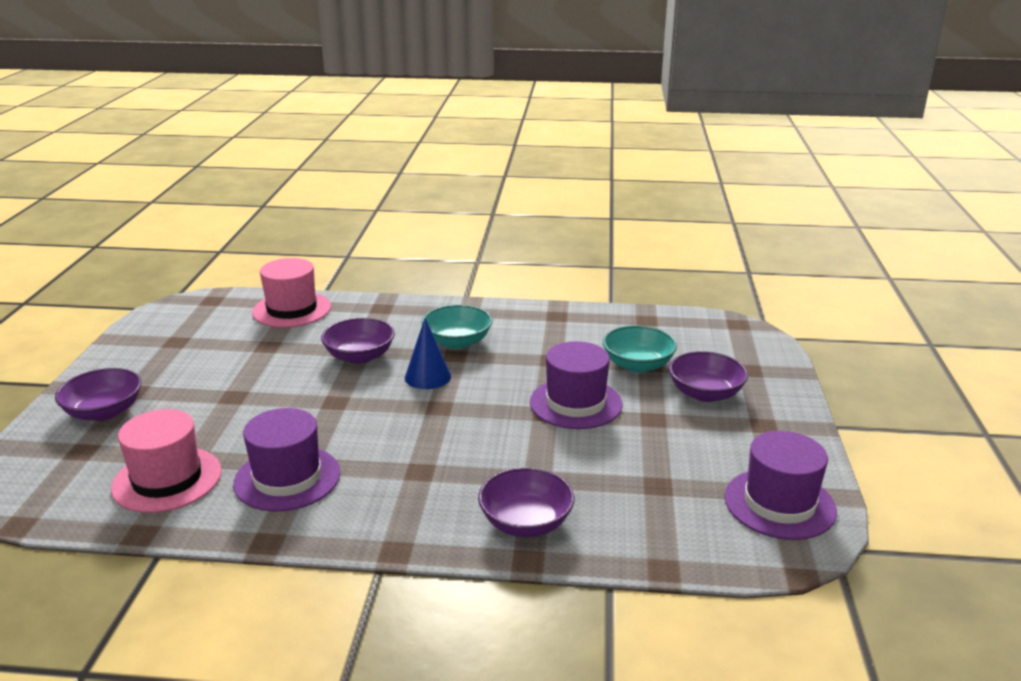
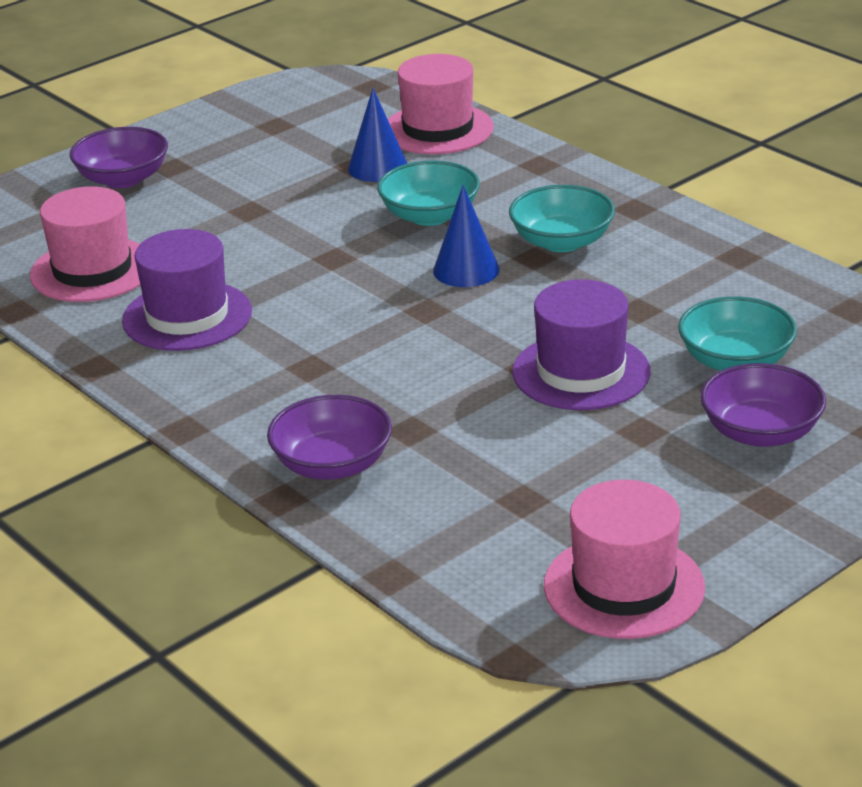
camera: 45 degrees right, 5 degrees up
(285, 342) = (378, 167): none -> blue cone
(359, 356) = (430, 216): purple bowl -> turquoise bowl
(779, 504) = (624, 587): purple hat -> pink hat

